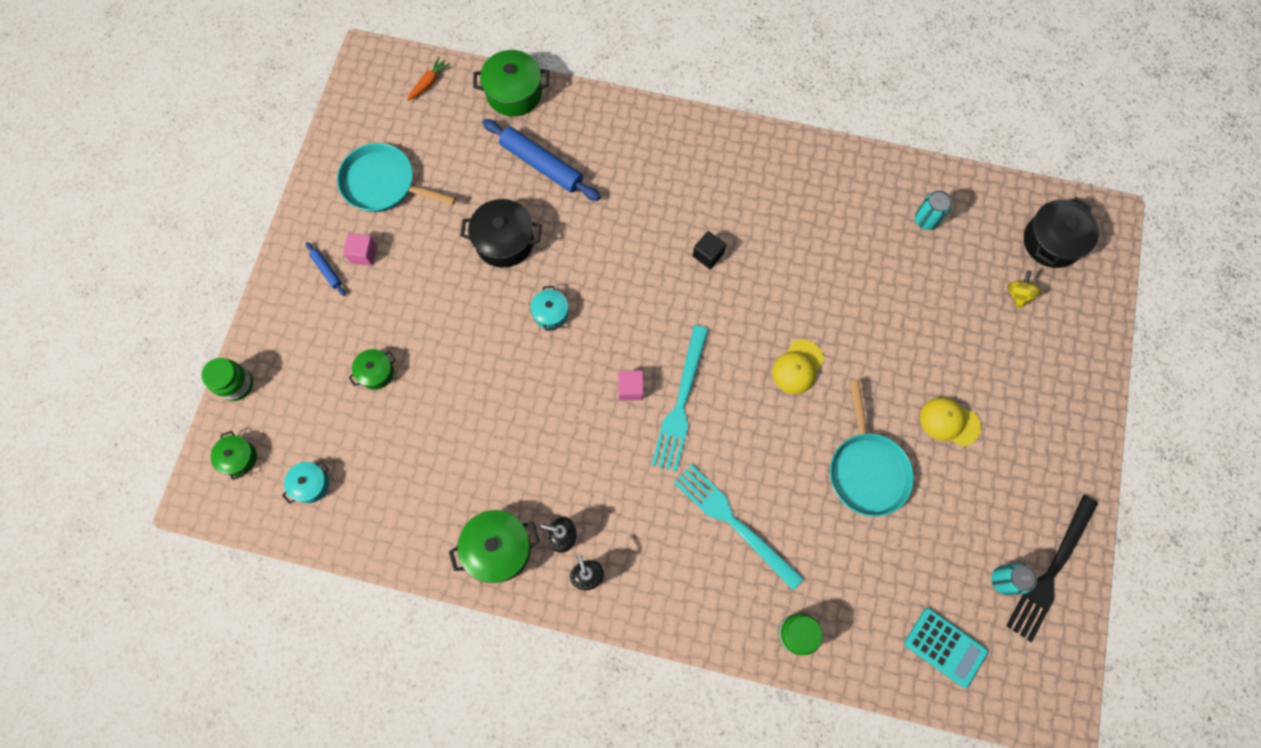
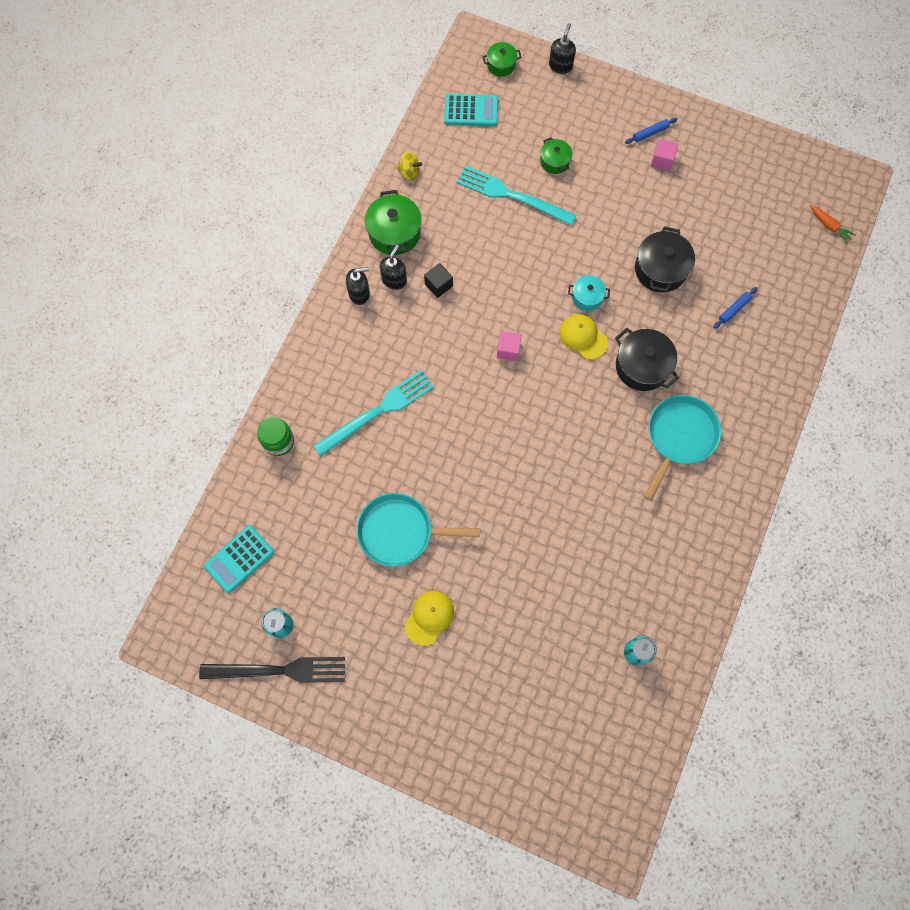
camera: 100 degrees right, 0 degrees up
(236, 384) = (560, 66): green jar -> black soap dispenser
(311, 484) = (471, 110): turquoise pot -> turquoise calculator
(383, 184) = (728, 181): turquoise pan -> turquoise pan (679, 437)
(514, 93) = (812, 296): green pot -> none
(541, 164) = (734, 309): blue rolling pin -> blue rolling pin, size x0.47
(681, 402) = (488, 388): turquoise fork -> turquoise fork (511, 195)
(708, 255) = (625, 437): black cube -> black cube (438, 285)
(797, 367) = (504, 494): yellow cap -> yellow cap (583, 337)
(1018, 294) = (543, 723): yellow spinning top -> yellow spinning top (409, 172)
(1051, 241) = (596, 777): black pot -> black pot (642, 366)
(1051, 571) = (279, 670): black fork -> black fork turned 135 degrees clockwise

